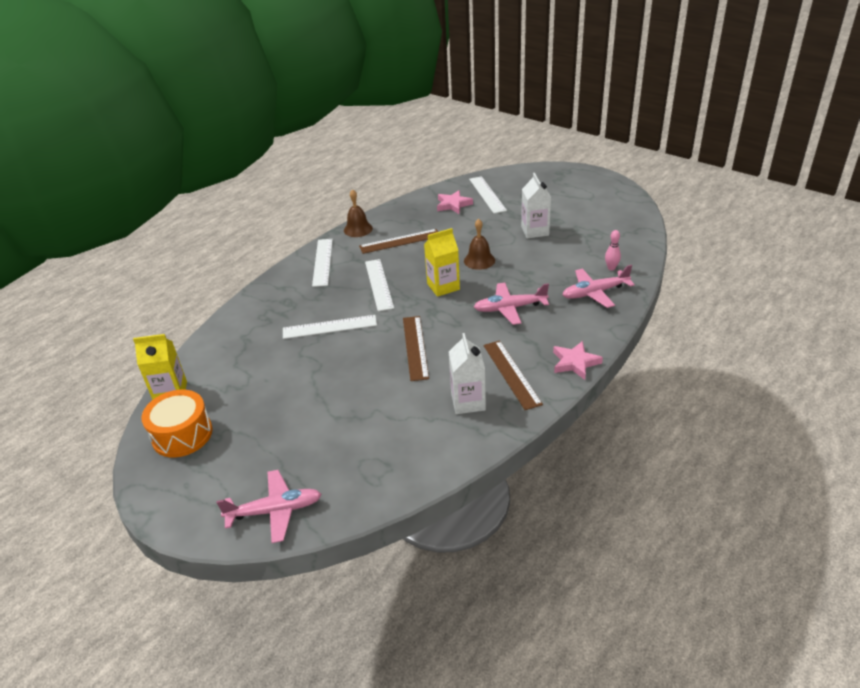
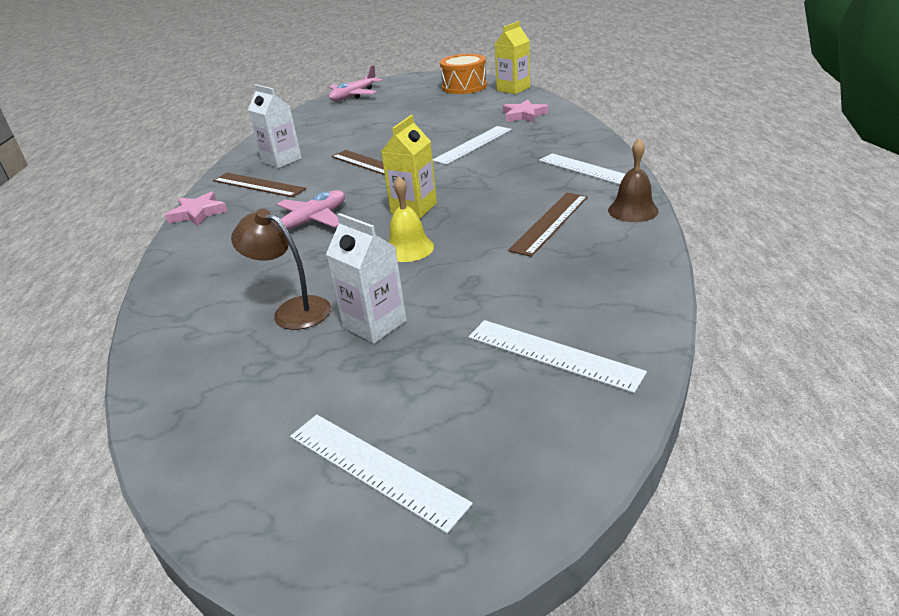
camera: 140 degrees right, 5 degrees down
(378, 284) = (489, 181): white ruler -> white ruler (375, 468)
(453, 205) = (576, 304): pink star -> pink star (524, 115)
(479, 260) = (408, 248): brown bell -> yellow bell
(563, 253) = (293, 310): none -> brown lamp
(595, 293) = (209, 279): pink plane -> none
(611, 268) = (199, 321): pink bowling pin -> none

